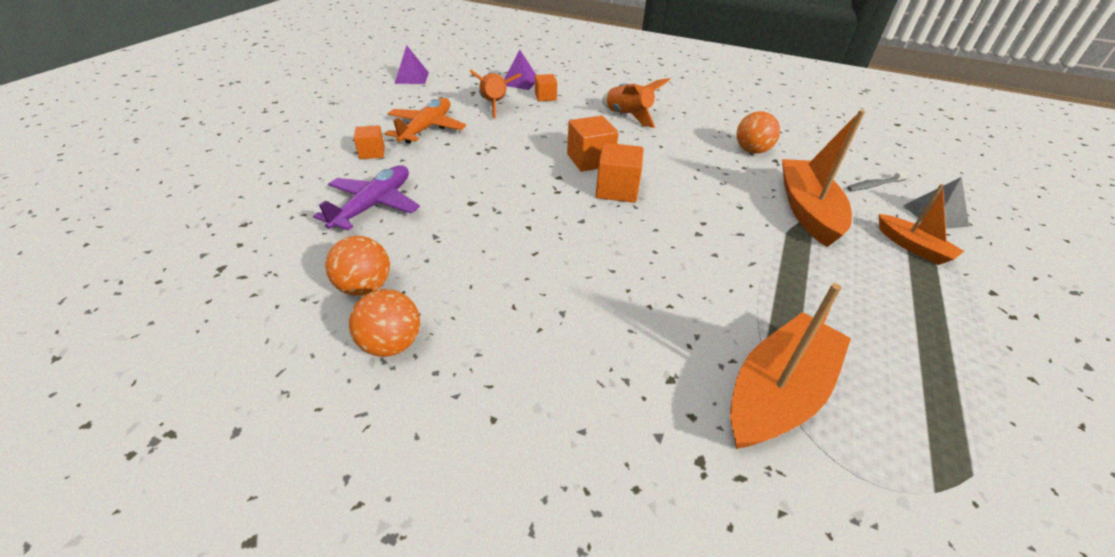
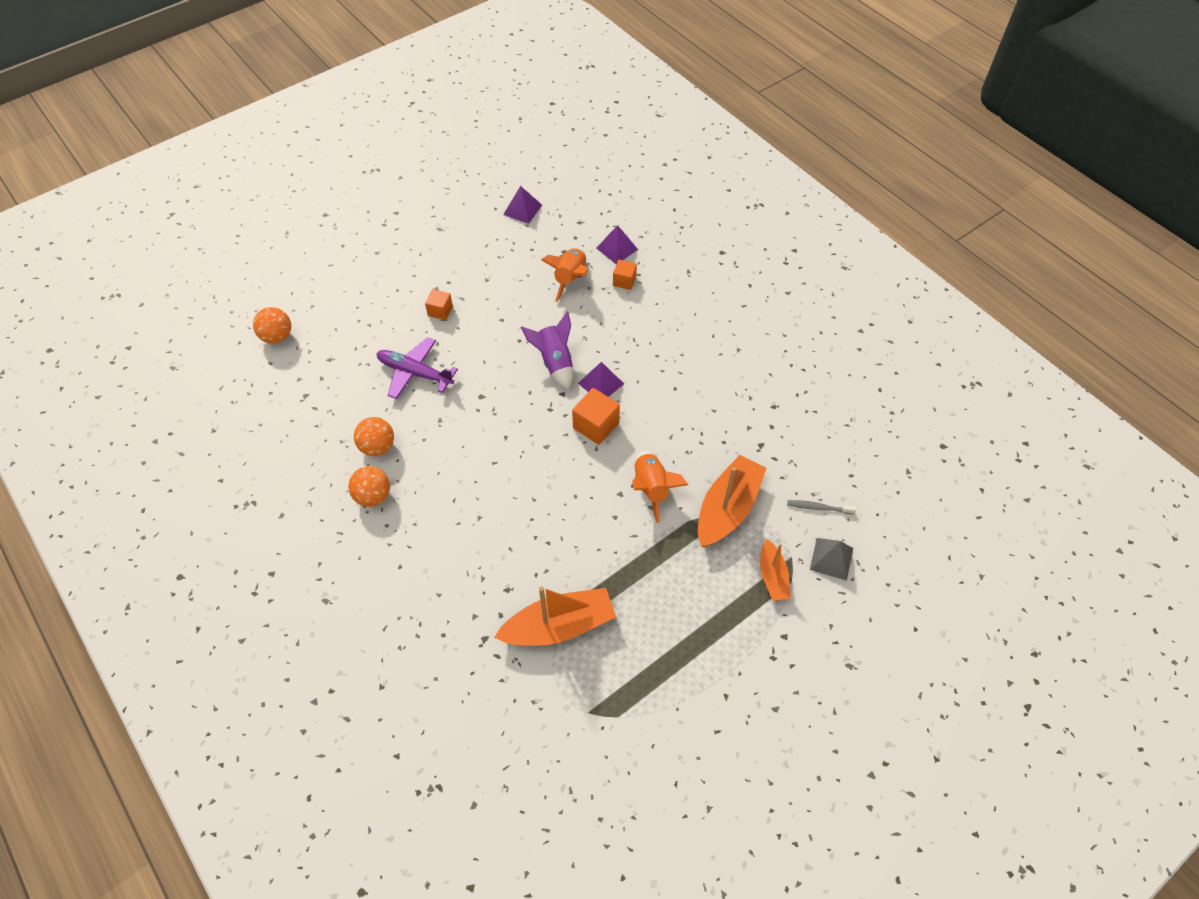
camera: 30 degrees right, 15 degrees up
(374, 205) = (415, 373): purple plane -> purple plane turned 120 degrees counterclockwise
(426, 128) = (496, 293): orange plane -> none
(530, 158) = (555, 362): none -> purple rocket
(590, 160) = (601, 383): orange cube -> purple pyramid
(628, 116) = (679, 337): orange rocket -> orange rocket (651, 488)
(751, 151) = (751, 425): orange ball -> orange ball (277, 337)

